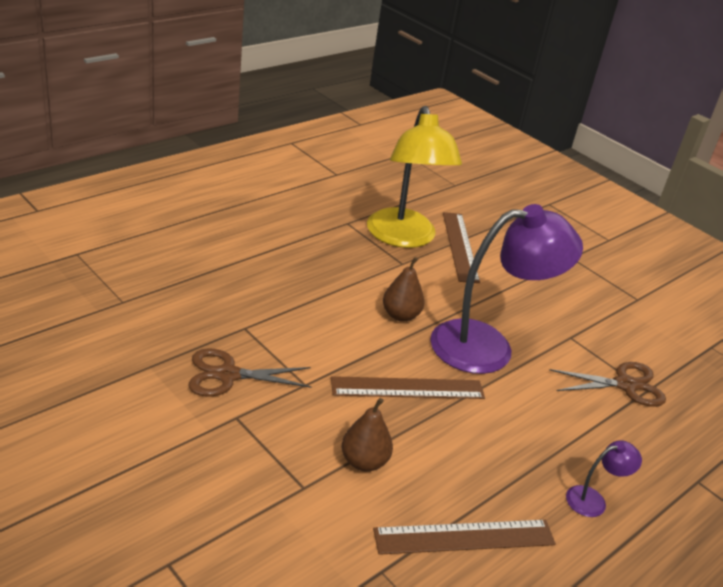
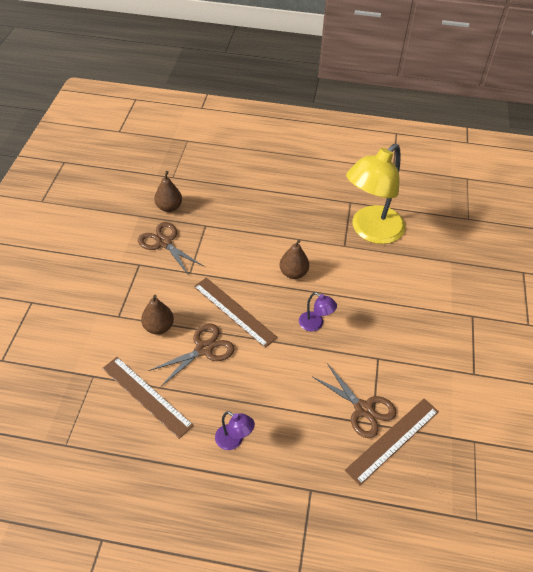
camera: 55 degrees right, 15 degrees up
(172, 335) = (169, 207): none -> brown pear
(439, 445) = (204, 349): none -> brown scissors
(460, 246) = (400, 258): brown ruler -> brown ruler (393, 440)
(488, 346) = (315, 324): purple lamp -> purple lamp, size x0.41

